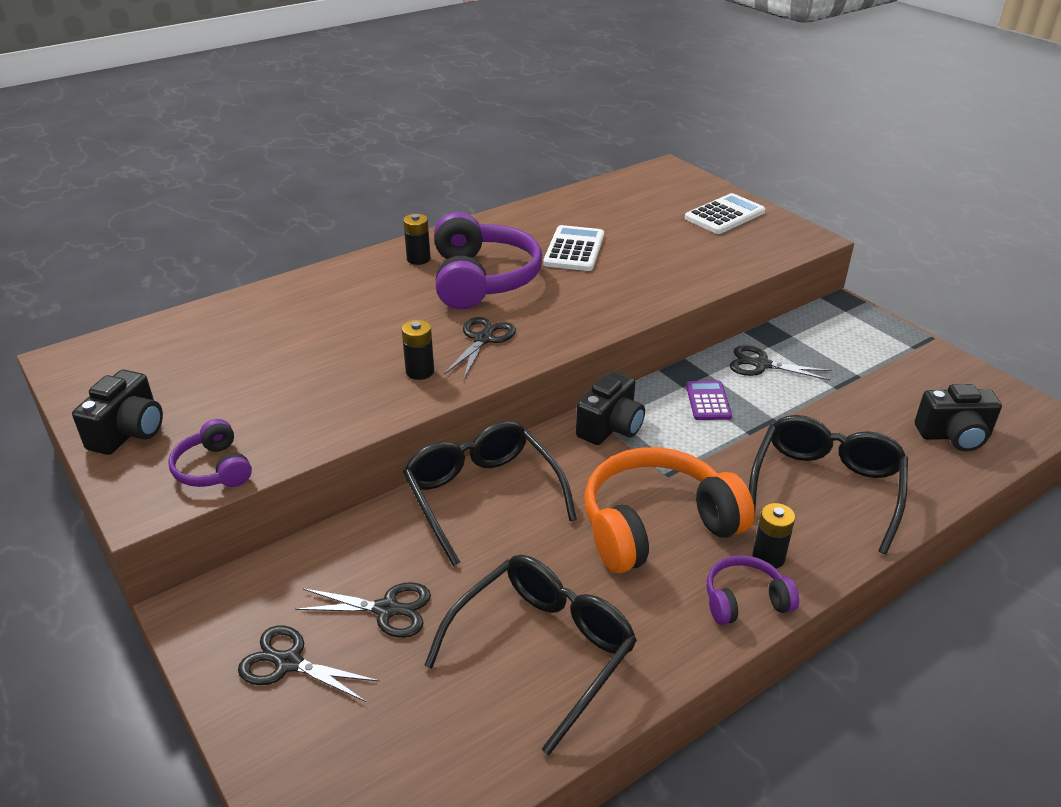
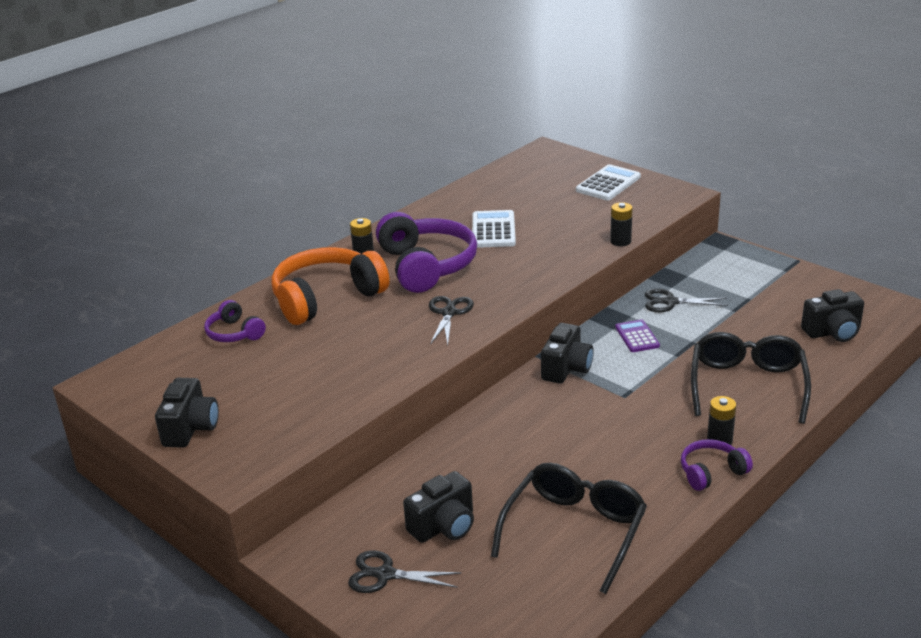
camera: 10 degrees left, 5 degrees down
(214, 469) = (277, 443): purple headphones -> purple headphones (234, 333)
(386, 609) = (444, 526): black scissors -> black camera
(420, 371) = (408, 345): black battery -> black battery (620, 241)
(482, 495) = (484, 435): black glasses -> none
(656, 525) = (628, 433): orange headphones -> orange headphones (326, 298)

